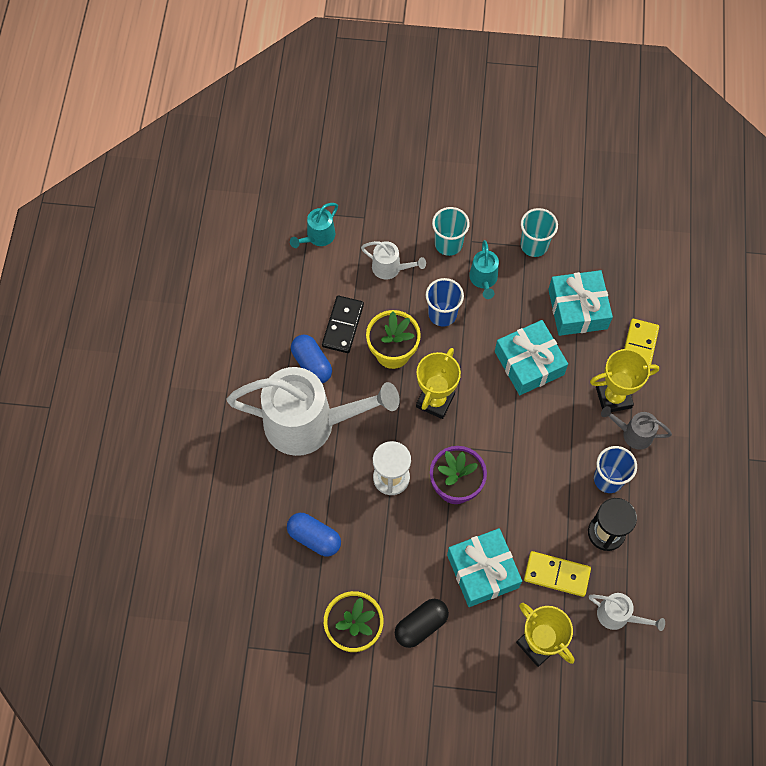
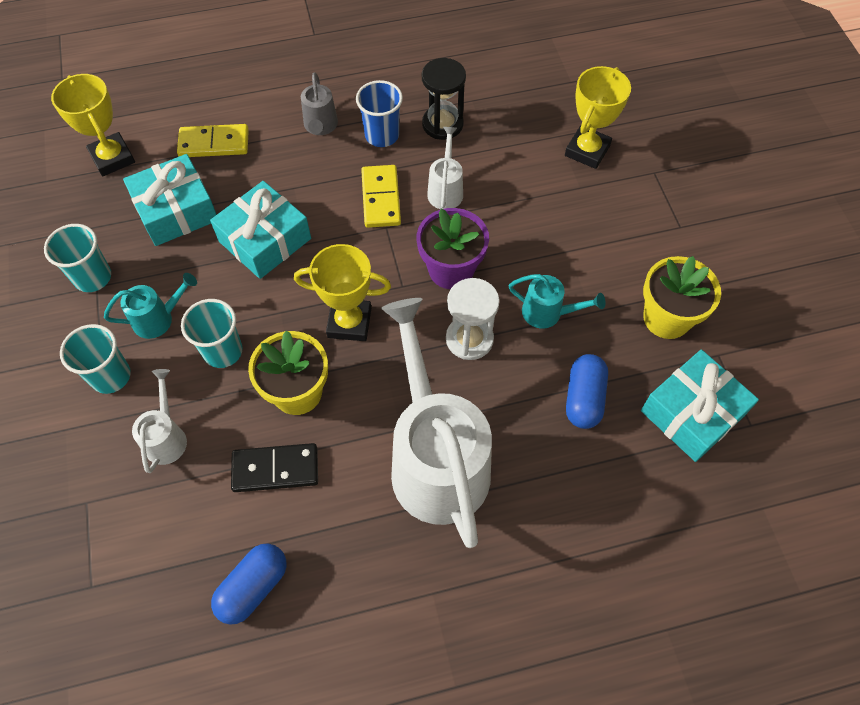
camera: 110 degrees left, 5 degrees down
(312, 364) = (348, 489): blue capsule -> blue capsule (253, 587)
(317, 237) = (134, 558): turquoise watering can -> turquoise watering can (548, 313)
(421, 625) = (625, 256): black capsule -> none
(442, 314) = (223, 351): blue cup -> turquoise cup
(482, 571) = (536, 217): turquoise gift -> turquoise gift (692, 413)
(556, 574) = (507, 153): yellow domino -> yellow domino (381, 198)
(613, 397) = (282, 152): yellow trophy -> yellow trophy (112, 158)
(618, 616) = (524, 96): white watering can -> white watering can (446, 189)

